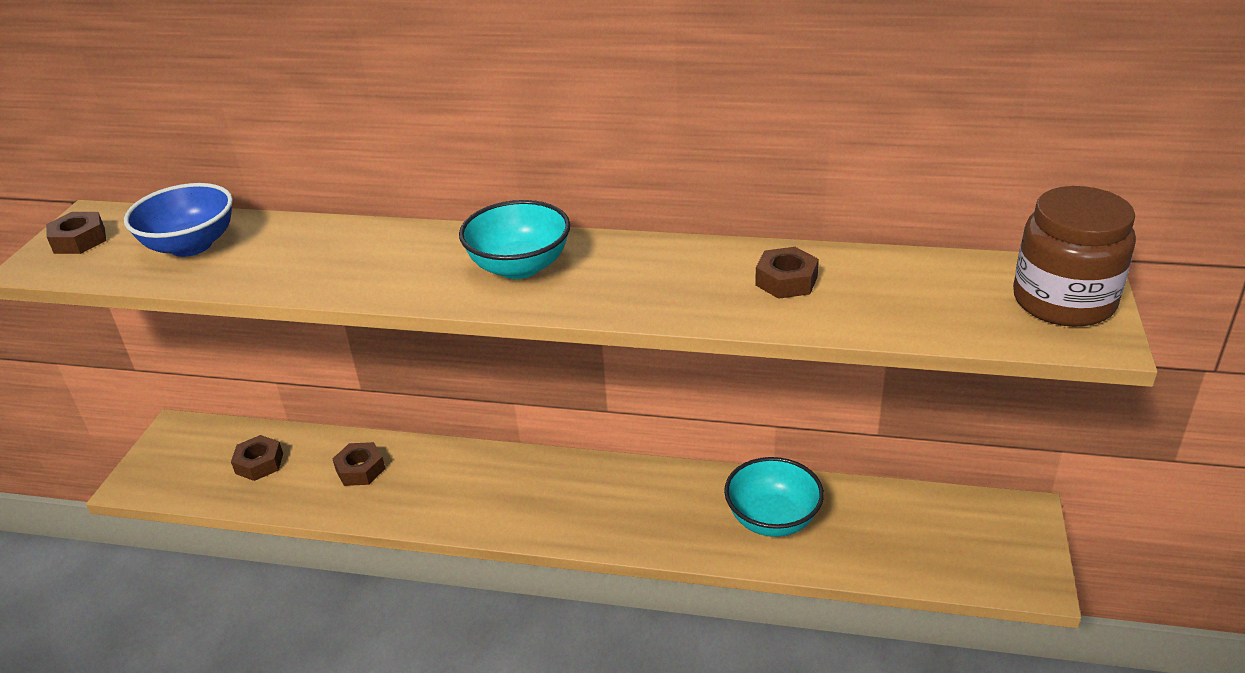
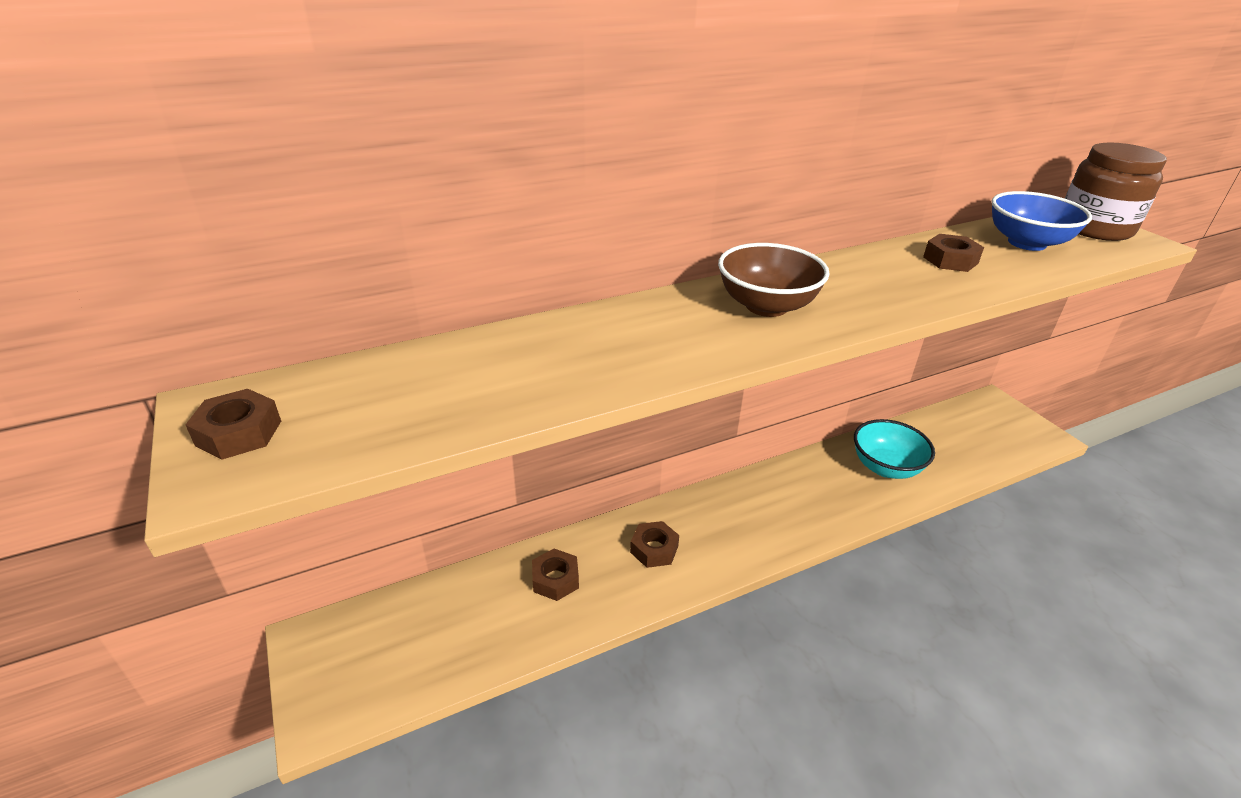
camera: 40 degrees left, 0 degrees up
(191, 245) = (410, 390): blue bowl -> blue bowl (1027, 243)
(259, 463) = (447, 624): brown nut -> brown nut (654, 549)
(519, 267) = (766, 306): turquoise bowl -> brown bowl

